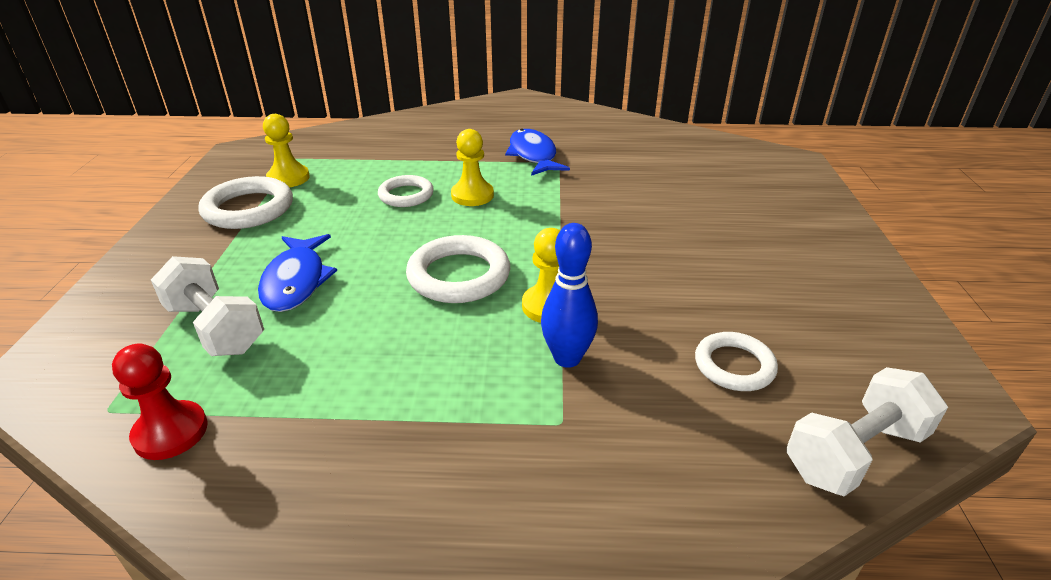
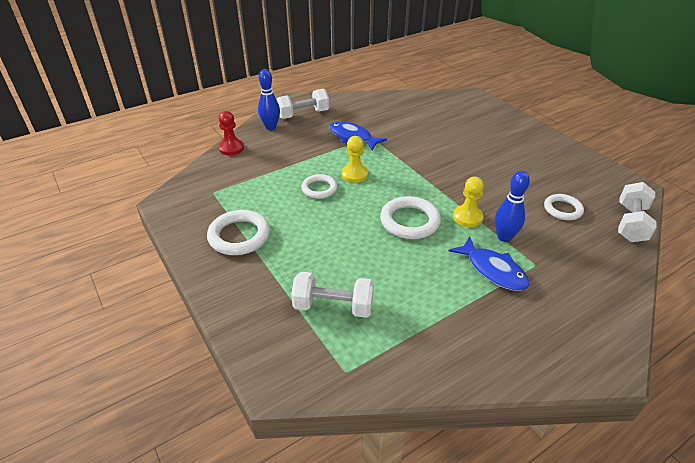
camera: 35 degrees left, 5 degrees up
(170, 432) = (393, 361): red pawn -> red pawn (231, 148)
(288, 178) = (232, 206): yellow pawn -> none
(296, 281) = (336, 262): blue fish -> blue fish (493, 270)
(452, 116) = (270, 127): none -> blue bowling pin
(510, 114) = (303, 114): none -> white dumbbell

